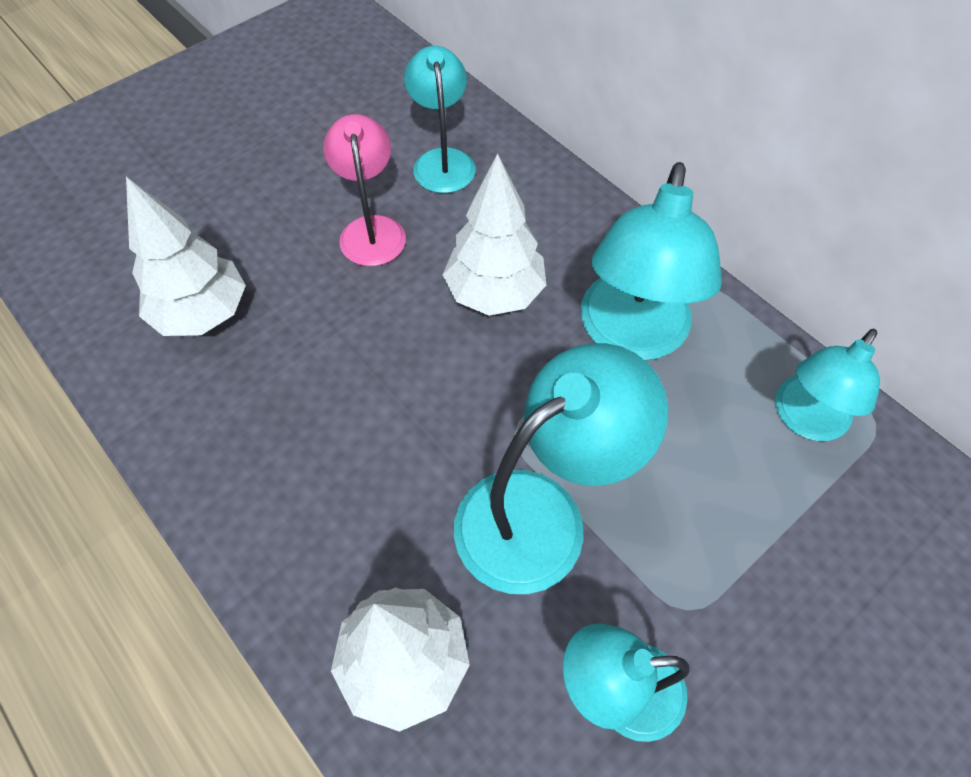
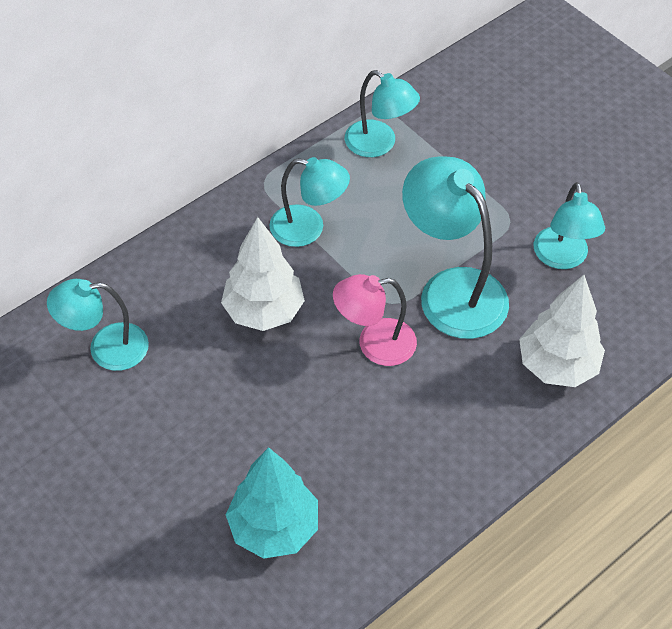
camera: 90 degrees left, 5 degrees down
(202, 314) = (274, 528): white tree -> turquoise tree
(371, 229) = (185, 401): pink lamp -> pink lamp (374, 344)
(631, 336) = (308, 228): turquoise lamp -> turquoise lamp, size x0.64

